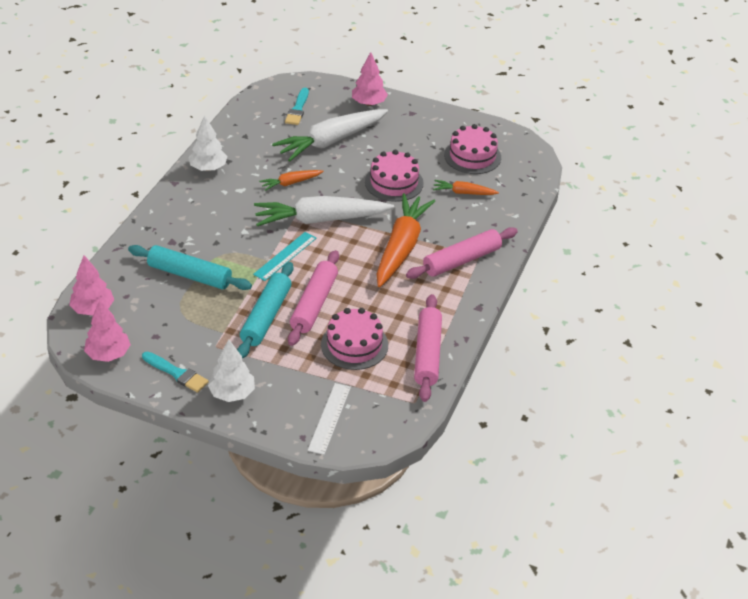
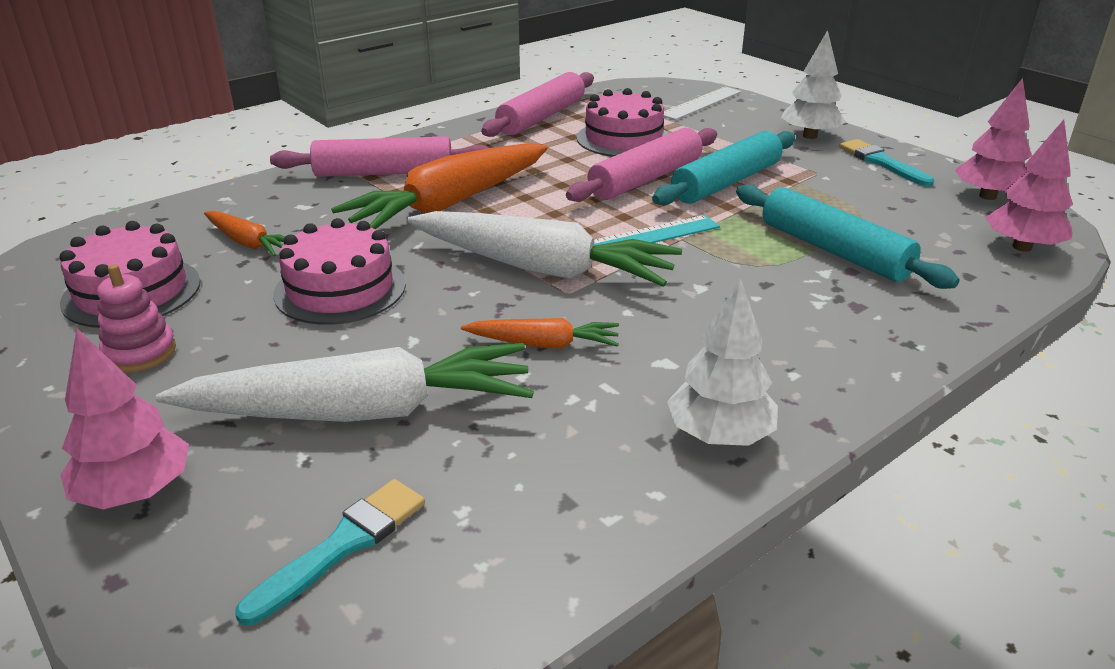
camera: 150 degrees left, 10 degrees down
(430, 136) = (140, 353): none -> pink stacking toy

